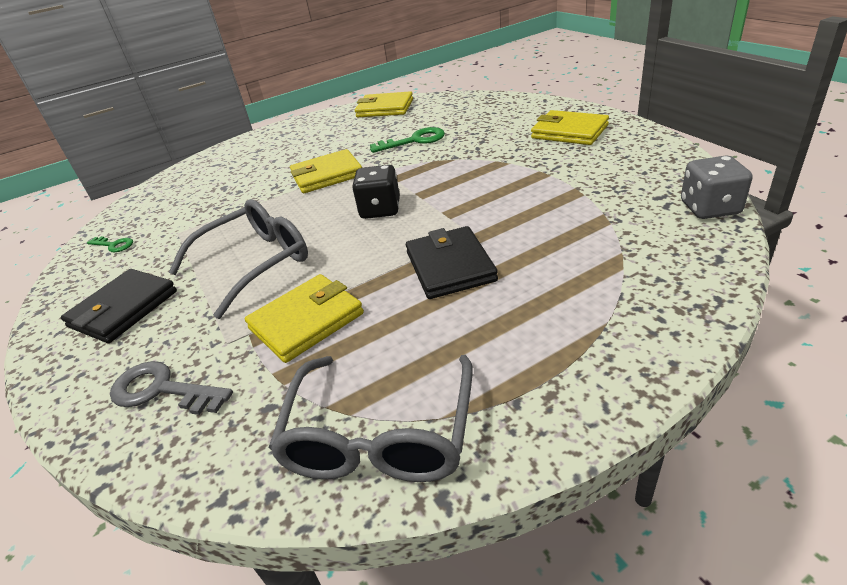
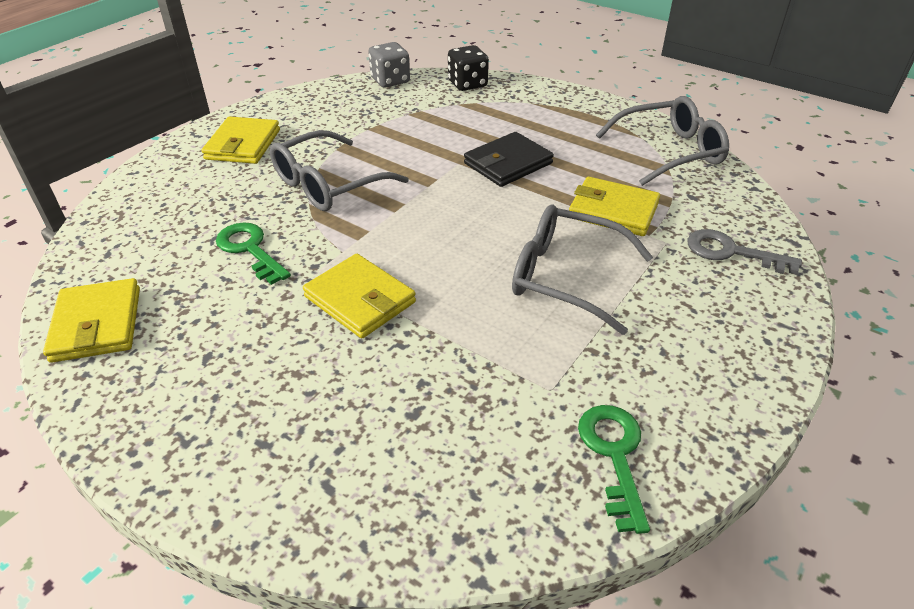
camera: 120 degrees left, 5 degrees up
(114, 245) = (614, 455): green key -> green key, size x1.69
(123, 309) = (692, 342): black wallet -> none
(161, 390) = (731, 252): grey key -> grey key turned 120 degrees clockwise
(380, 210) = (435, 225): black dice -> black dice (467, 84)
(478, 166) = (328, 184): none -> grey glasses

